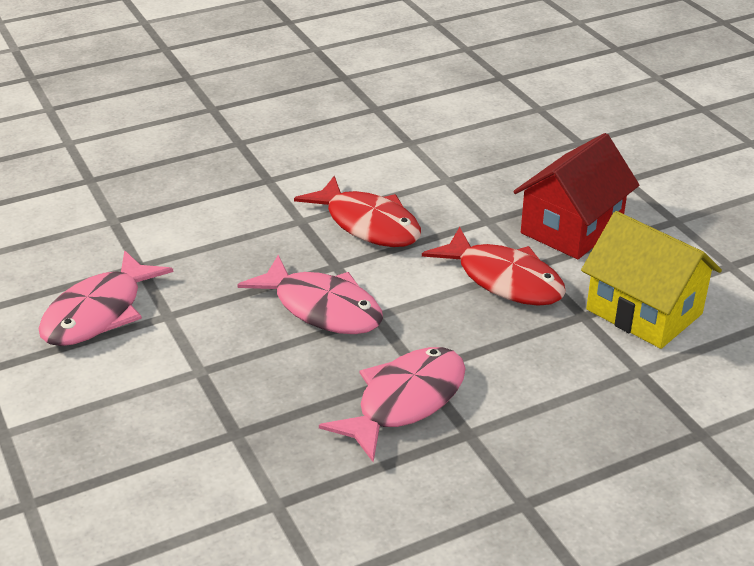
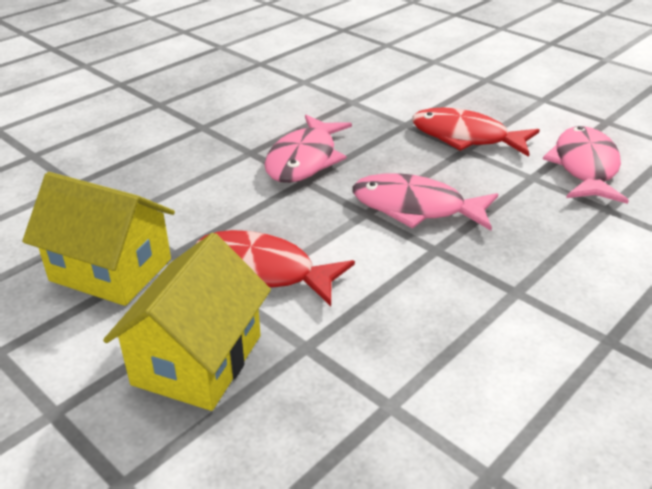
camera: 160 degrees right, 0 degrees up
(368, 224) = (440, 304): red fish -> red fish (465, 137)
(571, 228) = (197, 359): red house -> yellow house

